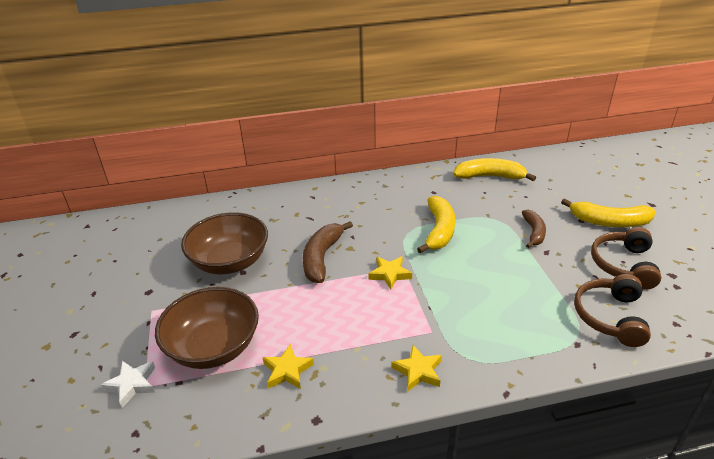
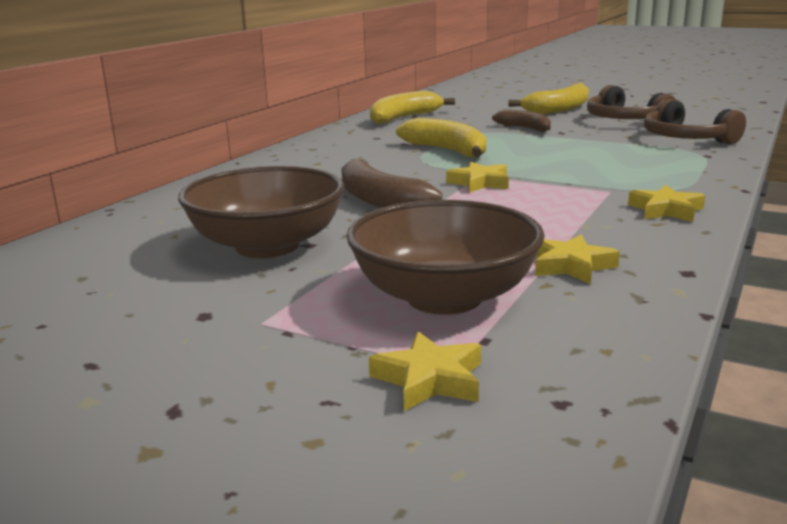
camera: 50 degrees left, 15 degrees down
(132, 384) = (430, 379): white star -> yellow star

